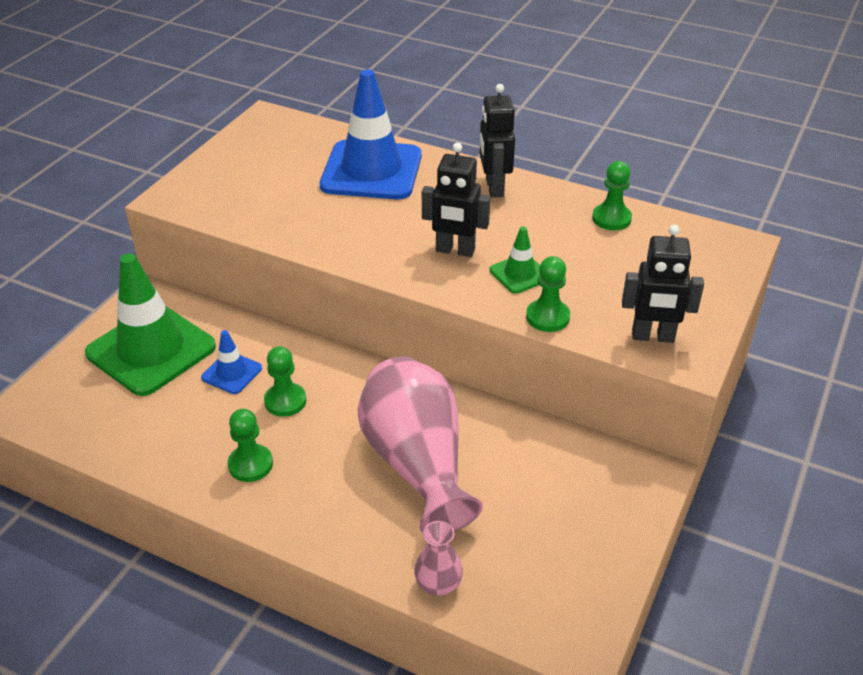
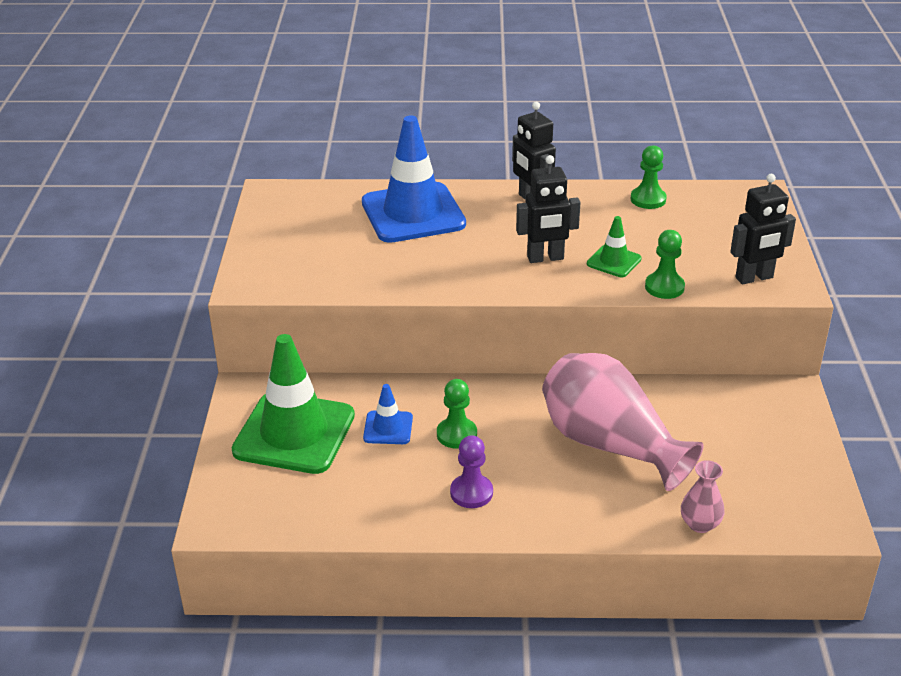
camera: 25 degrees left, 5 degrees down
(250, 464) = (471, 493): green pawn -> purple pawn

